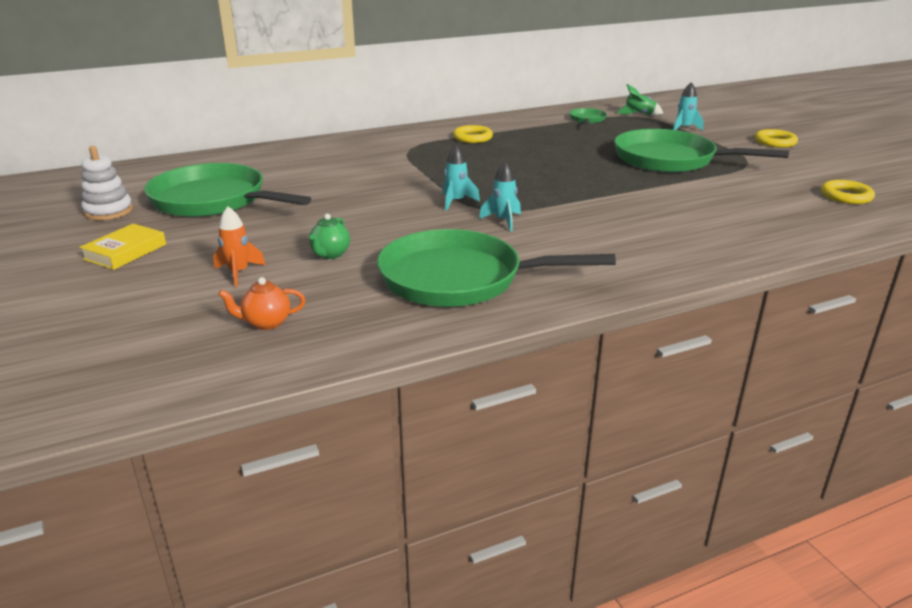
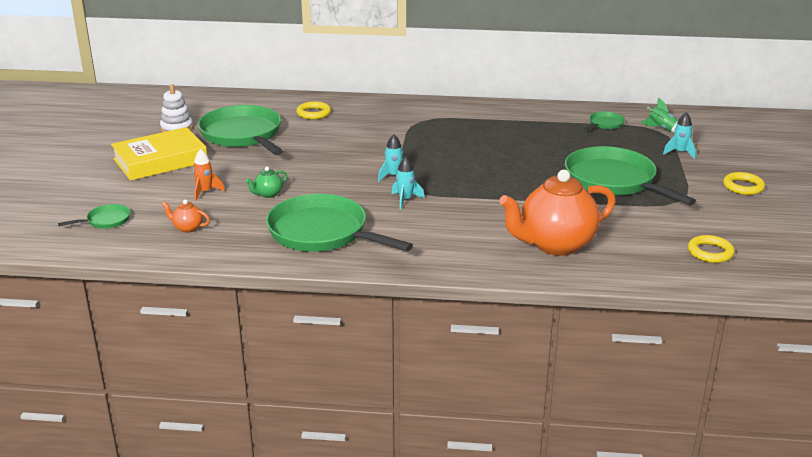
camera: 30 degrees right, 0 degrees up
(119, 349) = (106, 220): none -> green pan
(125, 252) = (160, 160): yellow book -> yellow book, size x1.85
(472, 138) = (481, 121): yellow ring -> yellow ring (313, 113)
(715, 224) = (555, 245): none -> orange teapot

